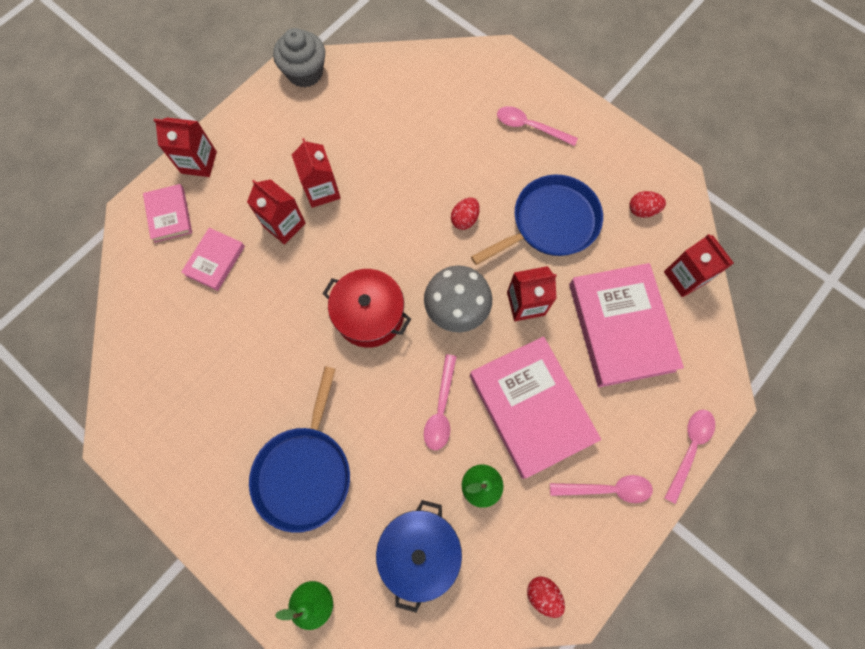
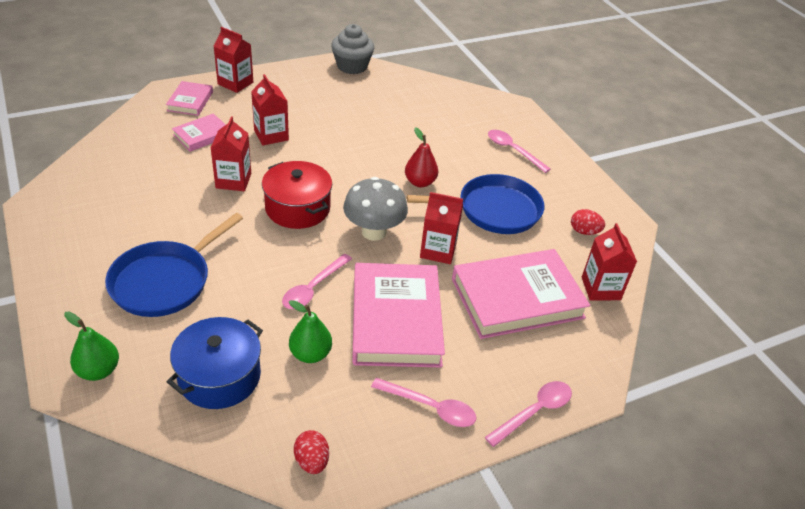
camera: 20 degrees right, 30 degrees down
(322, 190) = (315, 127): red carton -> red carton (233, 181)
(464, 219) = (420, 182): red egg -> red pear
(620, 327) = (517, 298): pink book -> pink book turned 60 degrees clockwise

